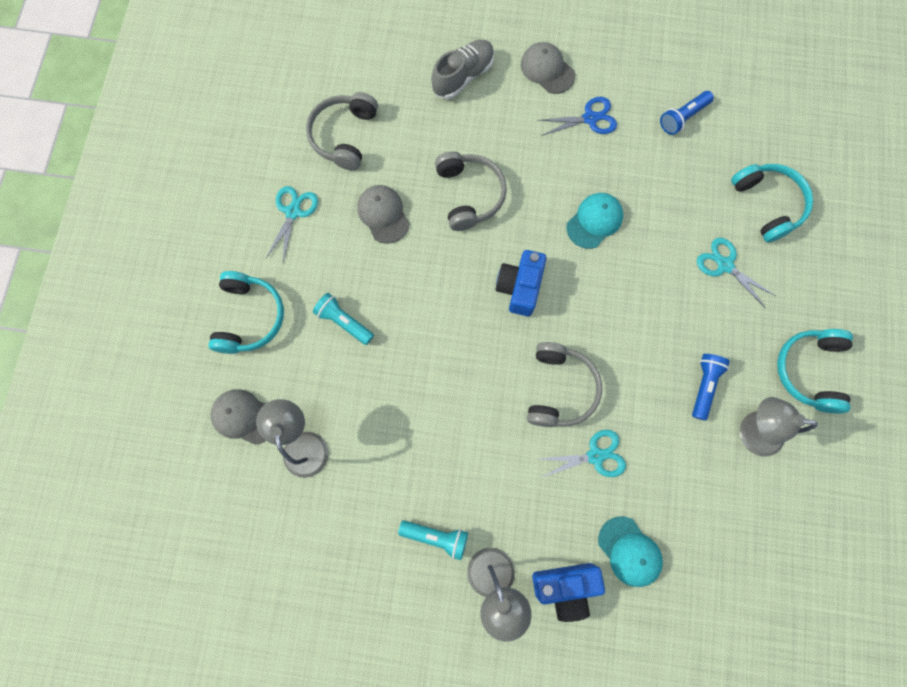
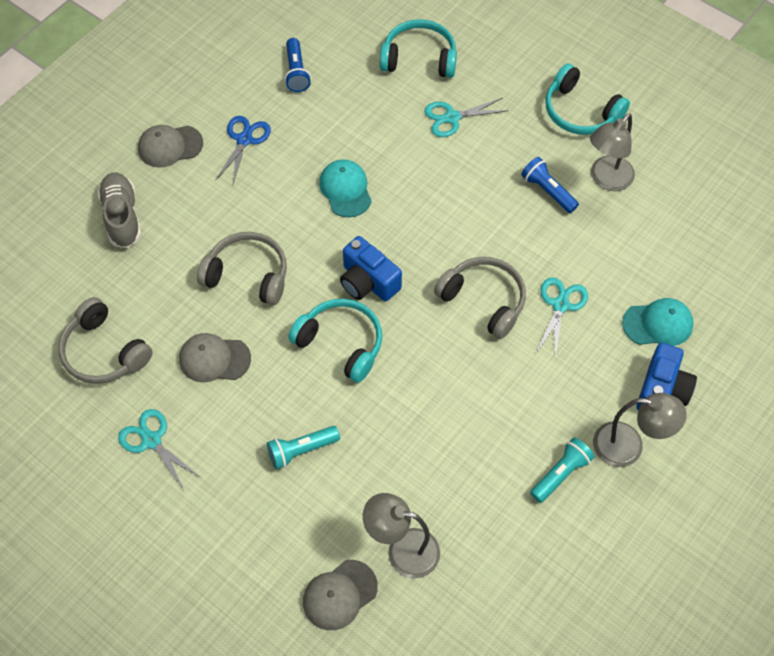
camera: 60 degrees left, 15 degrees down
(249, 317) = (237, 538): turquoise headphones -> turquoise headphones (341, 343)

